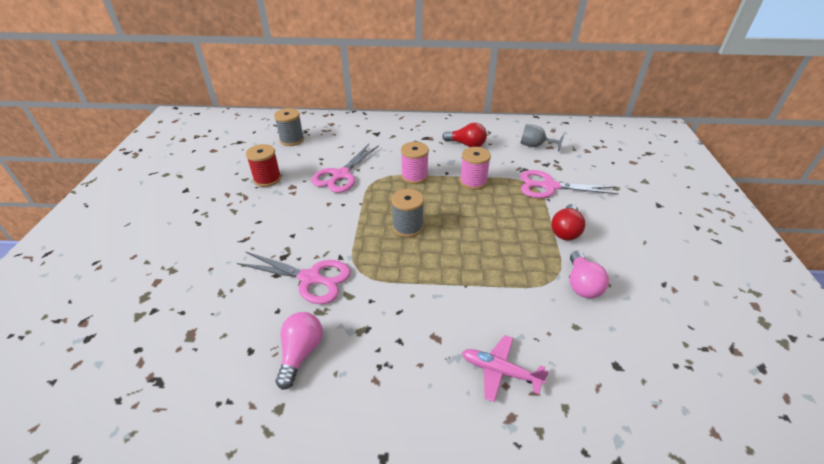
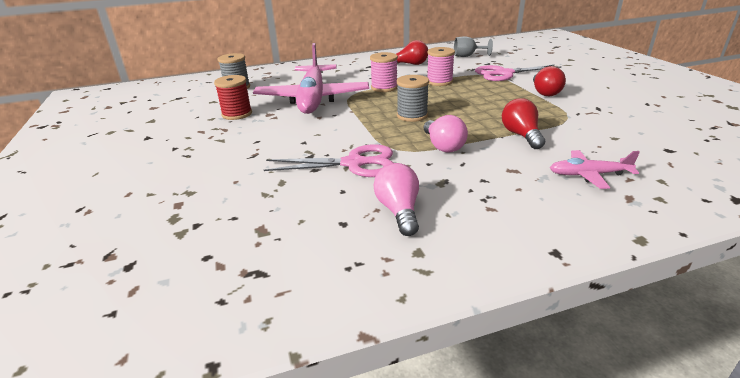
camera: 20 degrees left, 10 degrees down
(341, 175) = (313, 99): pink scissors -> pink plane
(484, 290) = (521, 135): none -> red light bulb
(582, 284) = (591, 116): pink light bulb -> pink light bulb (443, 146)

